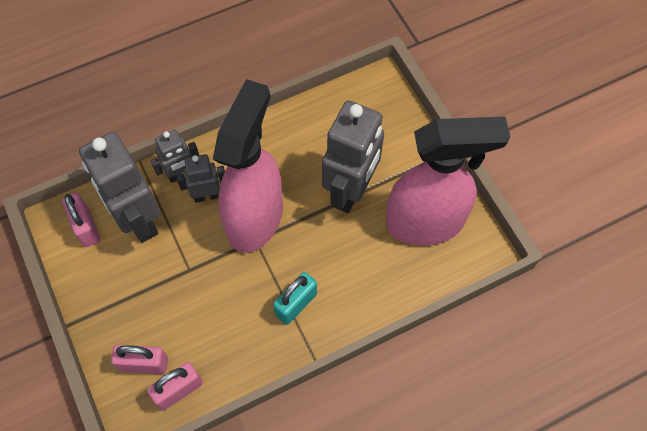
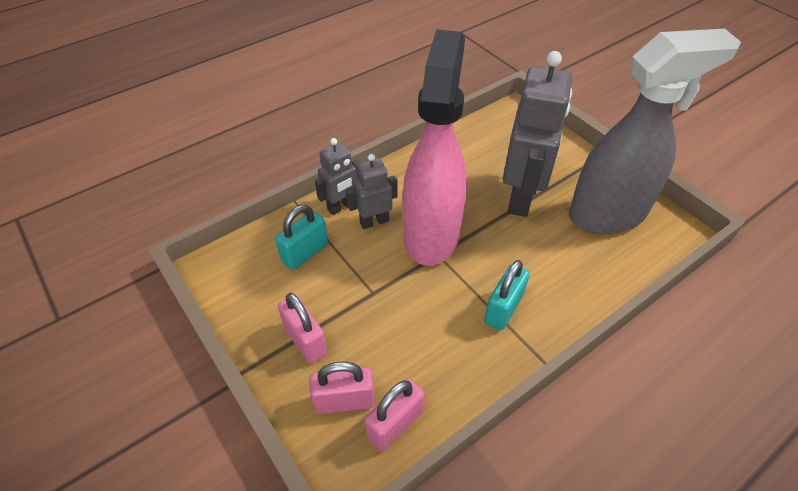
camera: 10 degrees left, 15 degrees down
(86, 227) = (247, 268): pink padlock -> pink padlock (305, 340)
(139, 219) = (305, 253): grey robot -> turquoise padlock
(425, 223) = (608, 215): pink spray bottle -> grey spray bottle

